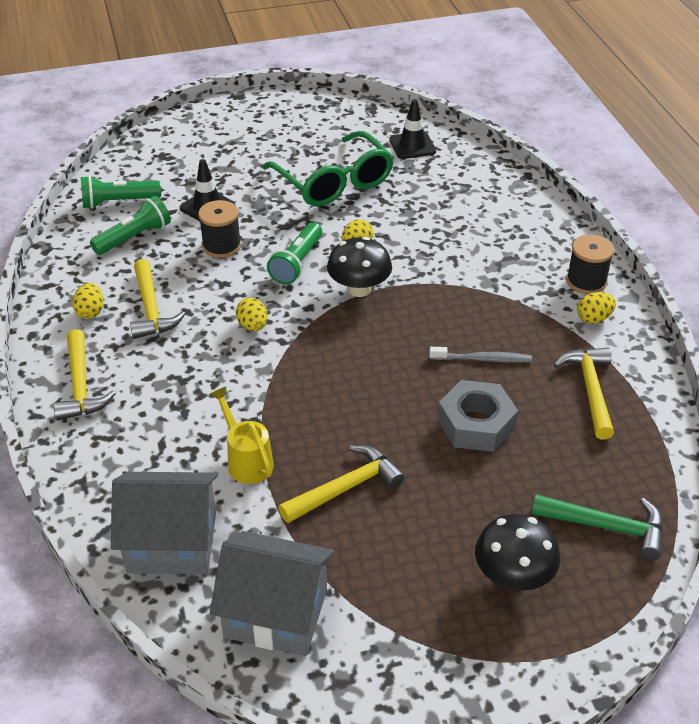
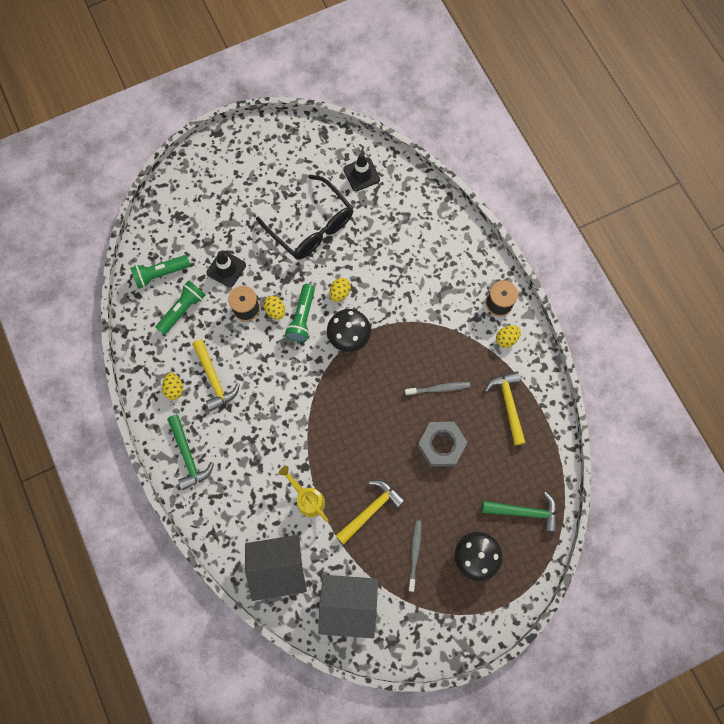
camera: 10 degrees left, 30 degrees up
(81, 386) = (188, 456): yellow hammer -> green hammer
(172, 542) = (279, 568): grey house -> black house
(253, 326) = (285, 384): yellow egg -> yellow egg (275, 311)
(333, 182) = (311, 226): green glasses -> black glasses
(407, 557) = (414, 554): none -> grey toothbrush

